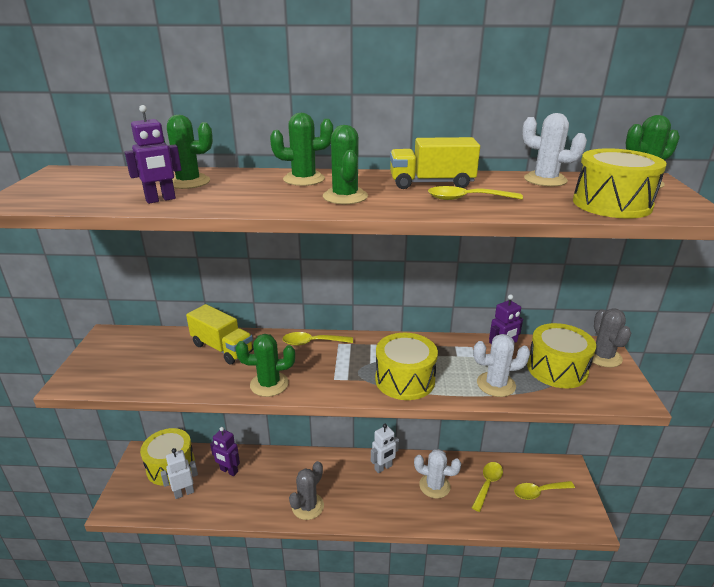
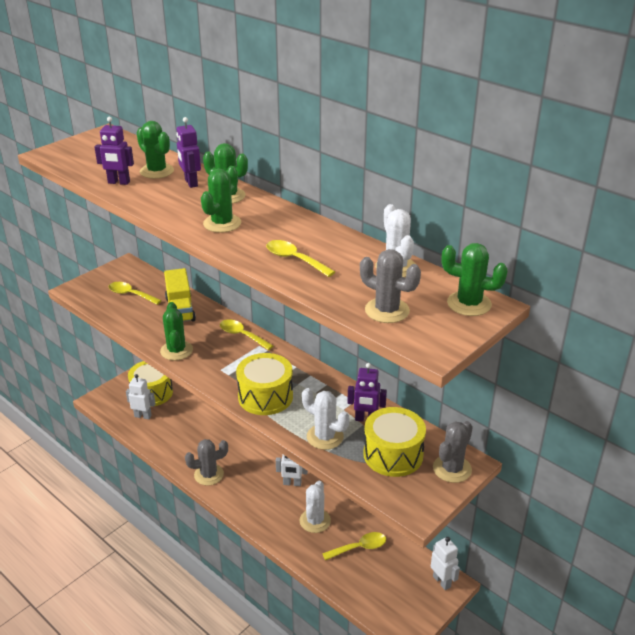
camera: 40 degrees right, 5 degrees up
(229, 471) = (184, 418): purple robot -> purple robot (191, 183)
(269, 384) = (176, 350): green cactus -> green cactus turned 45 degrees clockwise
(431, 183) = (302, 235): yellow truck -> none
(434, 486) = (315, 521): white cactus -> white cactus turned 45 degrees clockwise
(539, 492) = (395, 582): yellow spoon -> yellow spoon (131, 294)
(562, 470) = (442, 581): none -> white robot
(611, 204) = (387, 310): yellow drum -> grey cactus

